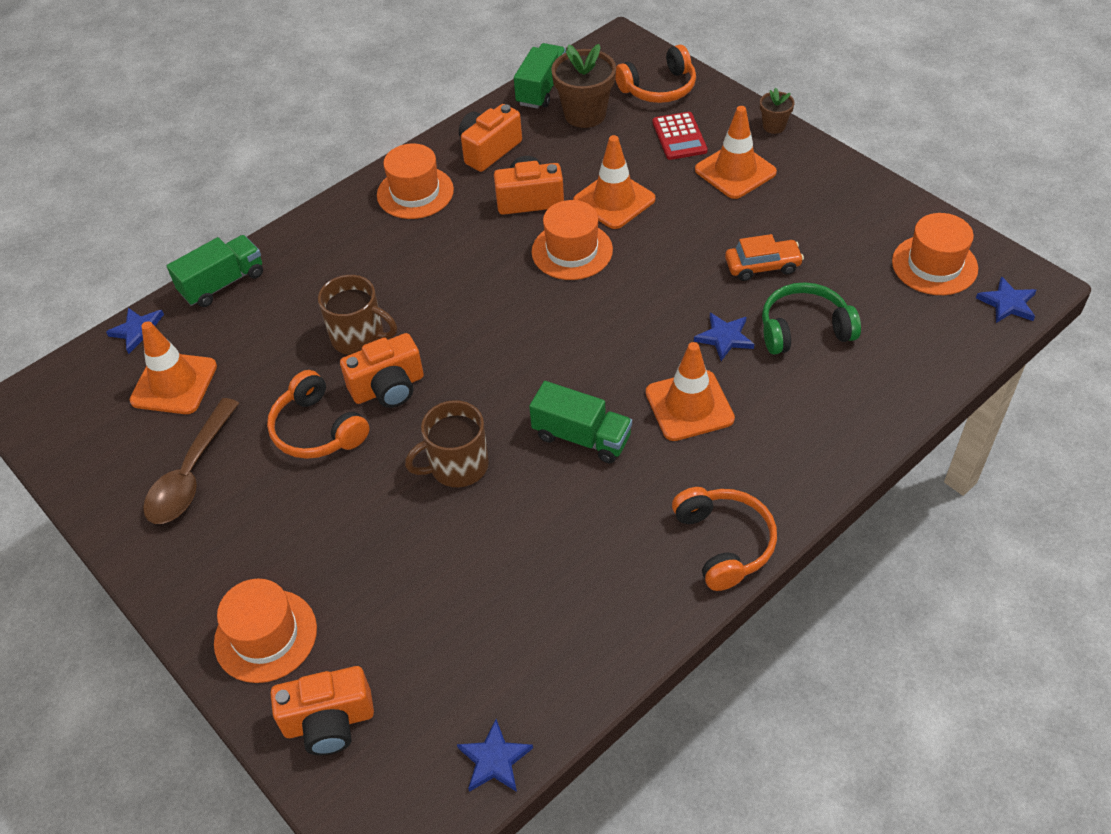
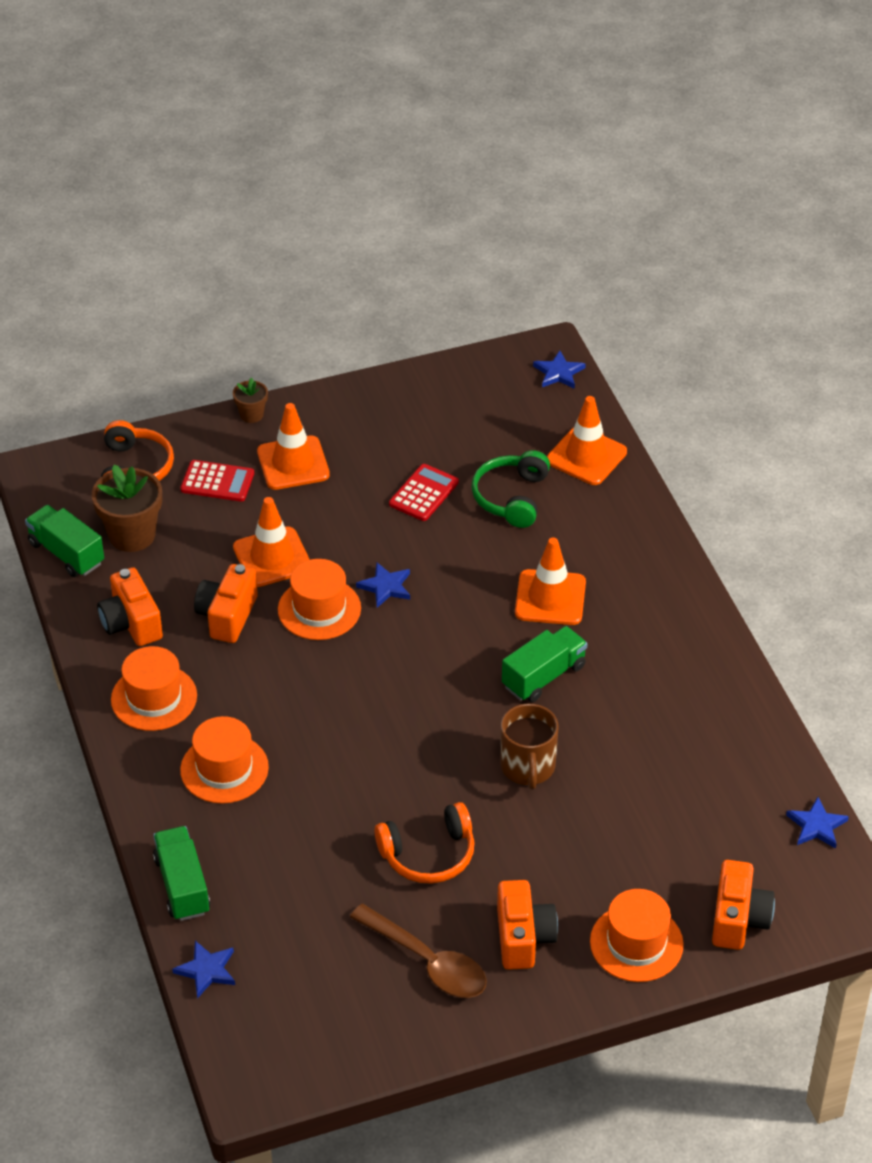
camera: 70 degrees left, 5 degrees down
(174, 383) = (301, 953): orange traffic cone -> orange traffic cone (586, 456)
(359, 337) = (330, 795): brown mug -> none
(388, 388) = (408, 790): orange camera -> orange camera (523, 938)
(724, 338) = (490, 548): blue star -> blue star (386, 587)
(724, 543) = (695, 628): orange headphones -> none
(762, 266) = (424, 493): orange car -> red calculator
(934, 265) = (492, 393): orange hat -> orange hat (224, 769)

